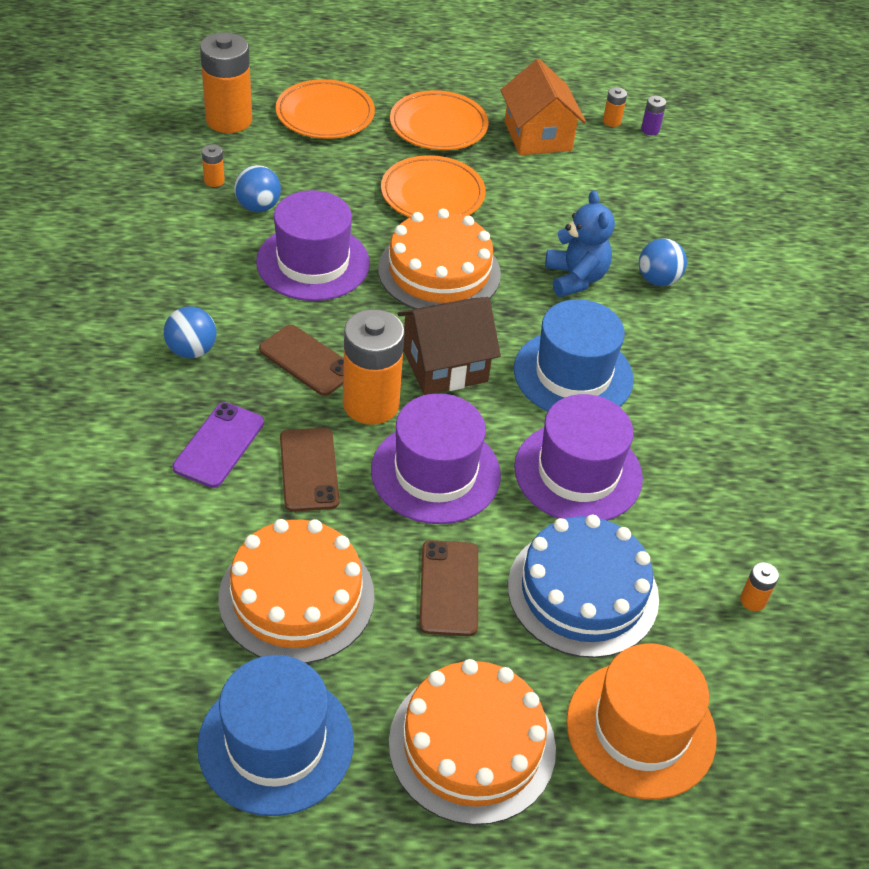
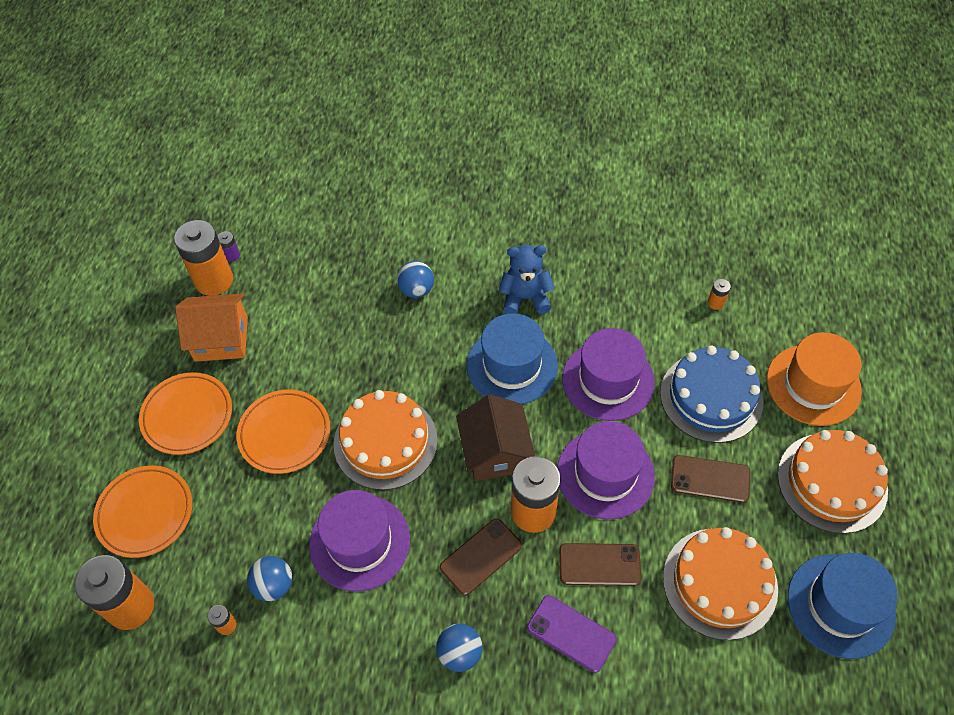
camera: 75 degrees left, 10 degrees up
(575, 278) = (407, 344): blue teddy bear -> blue teddy bear (525, 298)
(611, 121) = (214, 280): orange battery -> orange battery, size x2.40

